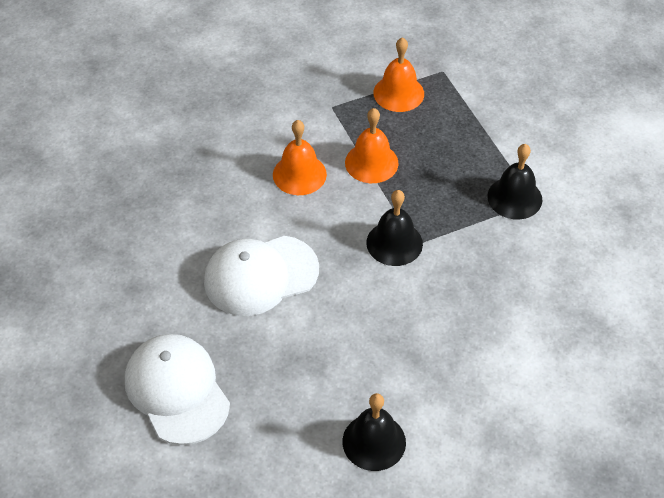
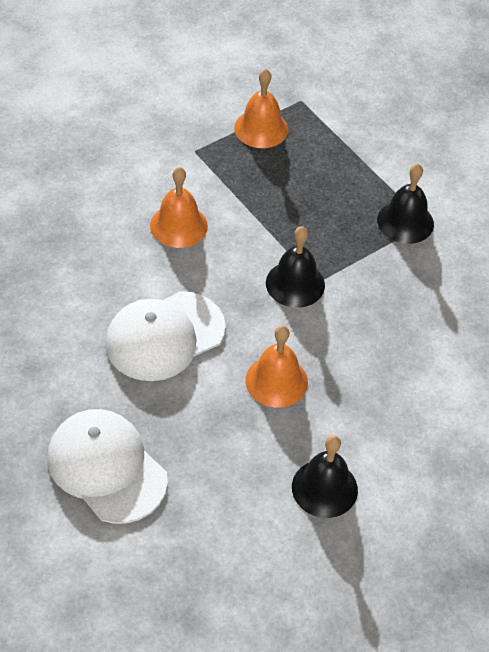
camera: 15 degrees left, 0 degrees up
(371, 162) = (251, 204): orange bell -> orange bell (276, 381)

